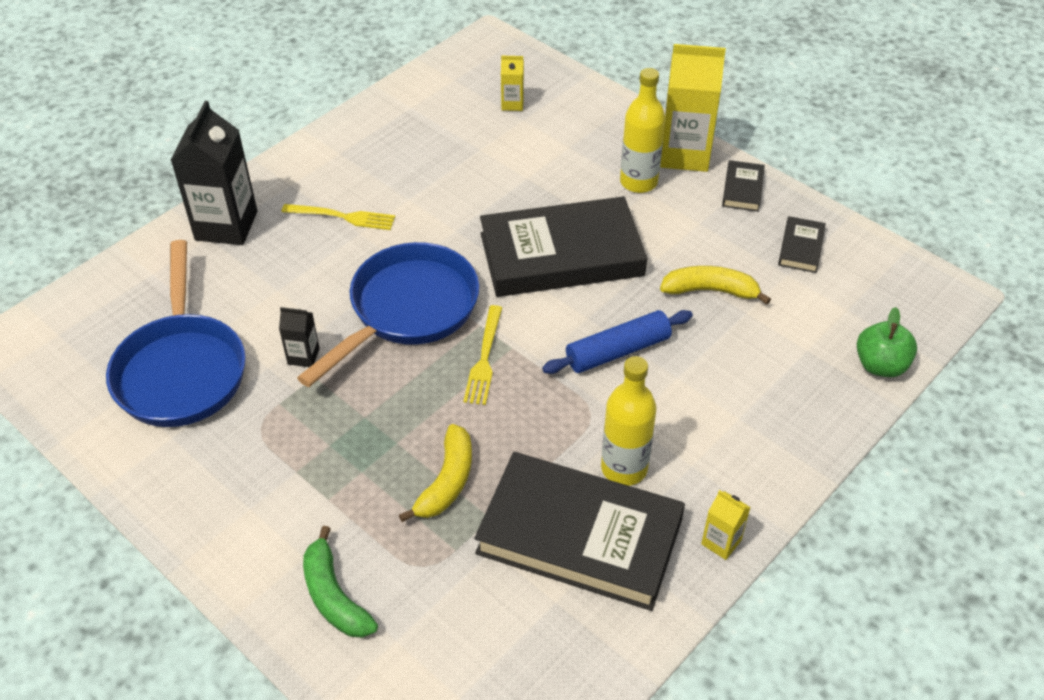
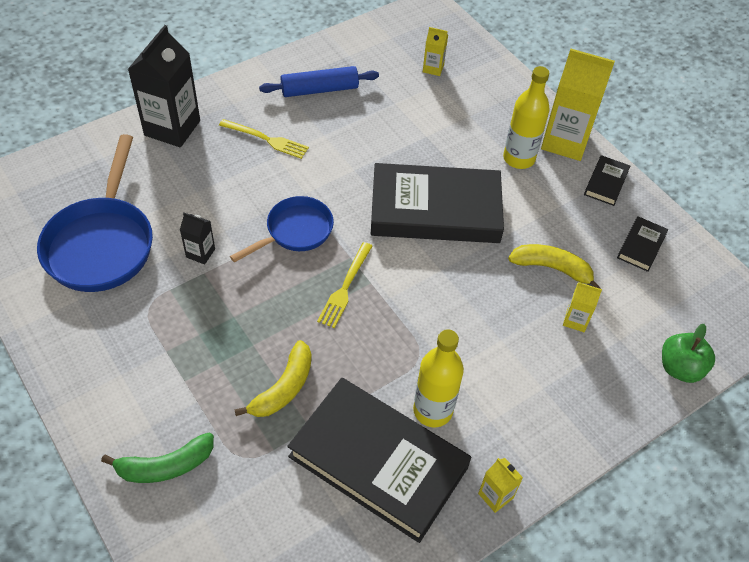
camera: 10 degrees right, 5 degrees up
(334, 596) = (165, 465): green banana -> green banana turned 90 degrees counterclockwise
(407, 310) = (295, 231): blue pan -> blue pan, size x0.61
(618, 351) = (457, 305): blue rolling pin -> blue rolling pin (319, 90)
(753, 339) = (575, 320): none -> yellow carton

